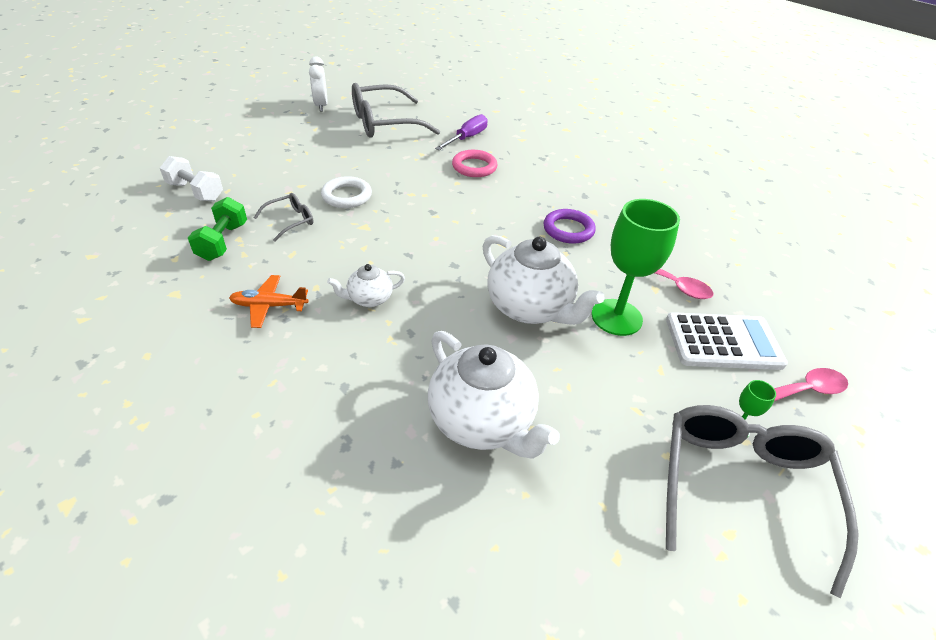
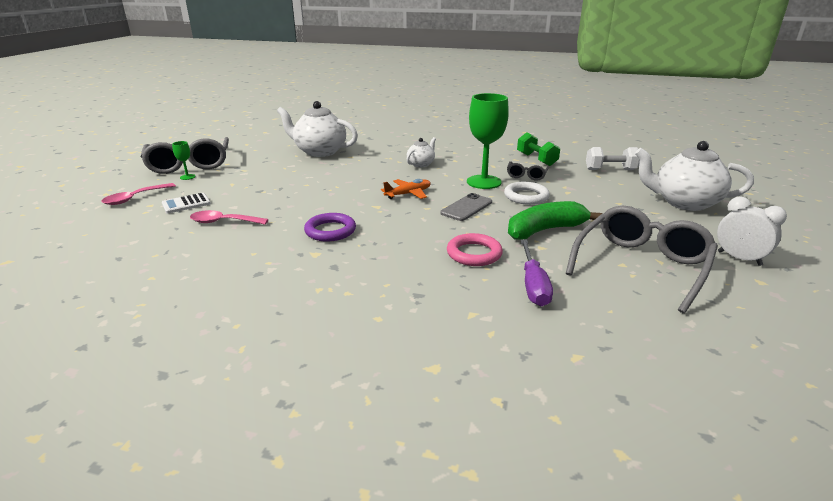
camera: 150 degrees right, 15 degrees down
(269, 306) = (463, 151): orange plane -> orange plane (408, 194)
(395, 162) = (545, 230): none -> green banana
(420, 206) = (466, 207): none -> grey phone
(530, 308) = (326, 184): white teapot -> white teapot (684, 203)
(616, 317) = (266, 195): green goblet -> green goblet (484, 182)
(723, 342) = (186, 204): white calculator -> white calculator, size x0.56

